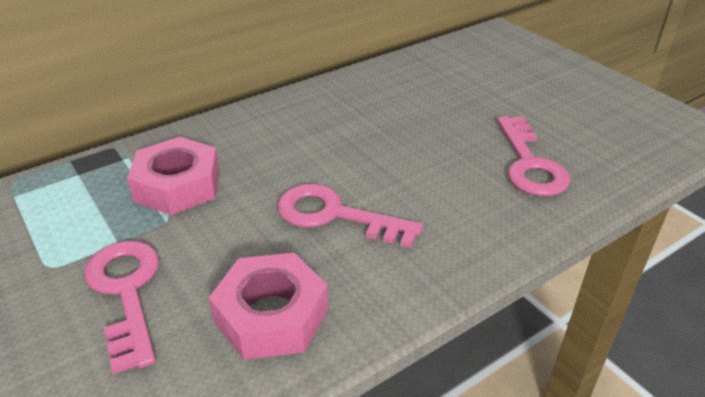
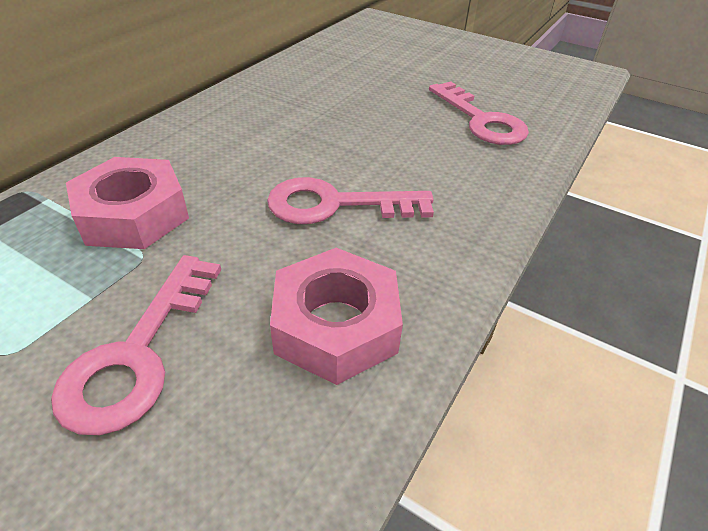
camera: 25 degrees left, 5 degrees up
(126, 292) = (138, 353): pink key -> pink key turned 120 degrees counterclockwise

